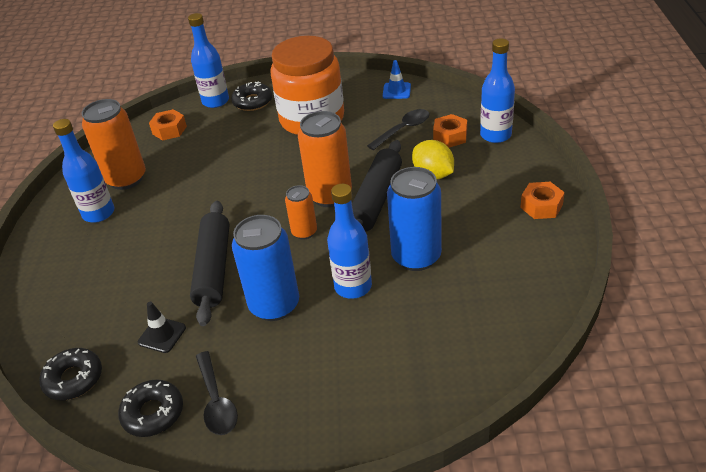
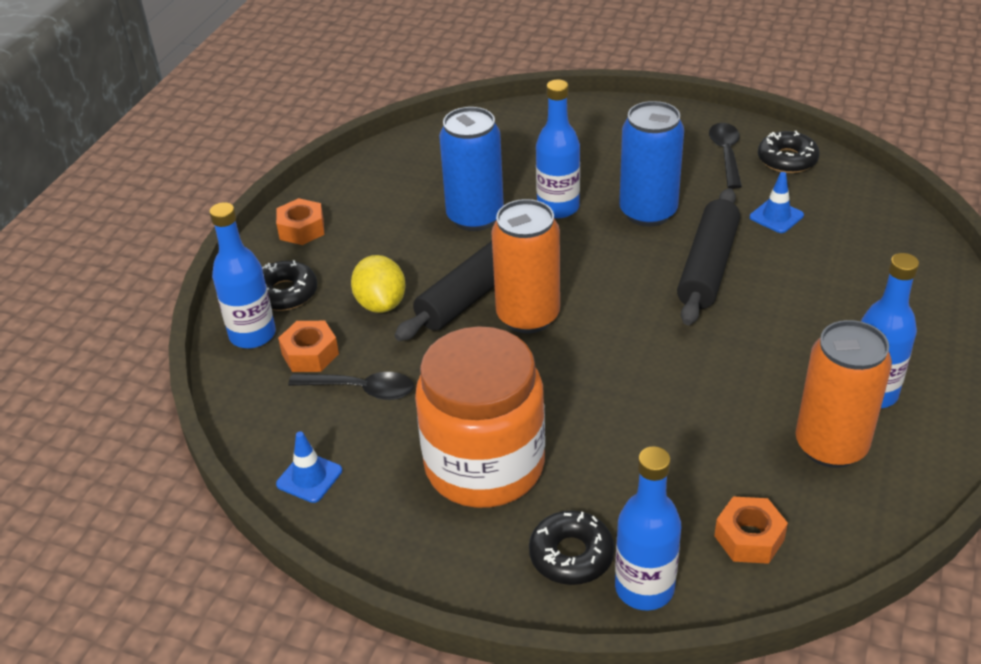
camera: 160 degrees left, 0 degrees up
(73, 379) = (871, 202): black donut -> black donut (285, 293)
(162, 335) = (776, 216): black traffic cone -> blue traffic cone
(304, 232) = (583, 278): orange can -> none
(403, 129) = (361, 389): black spoon -> black spoon turned 150 degrees counterclockwise

